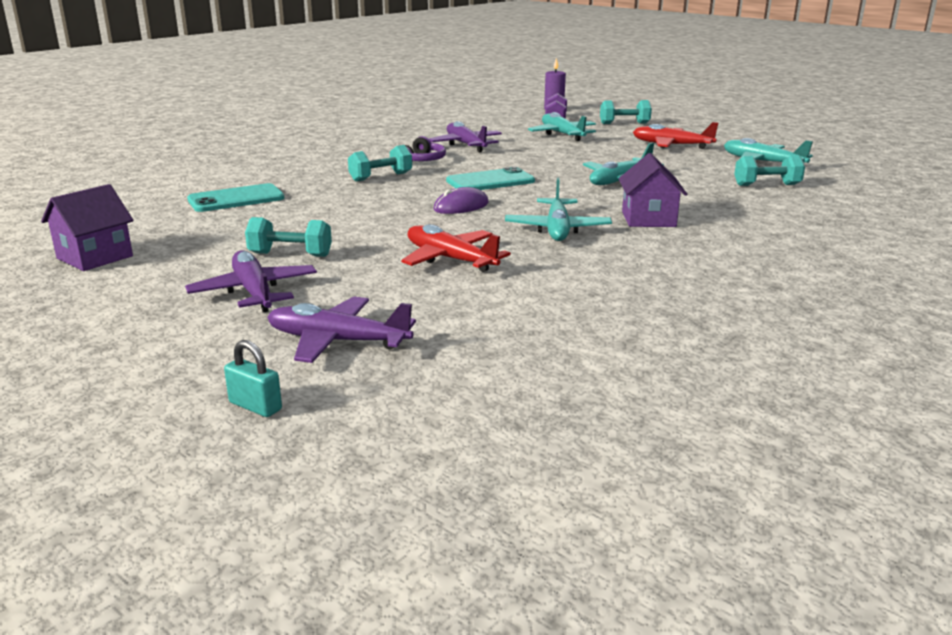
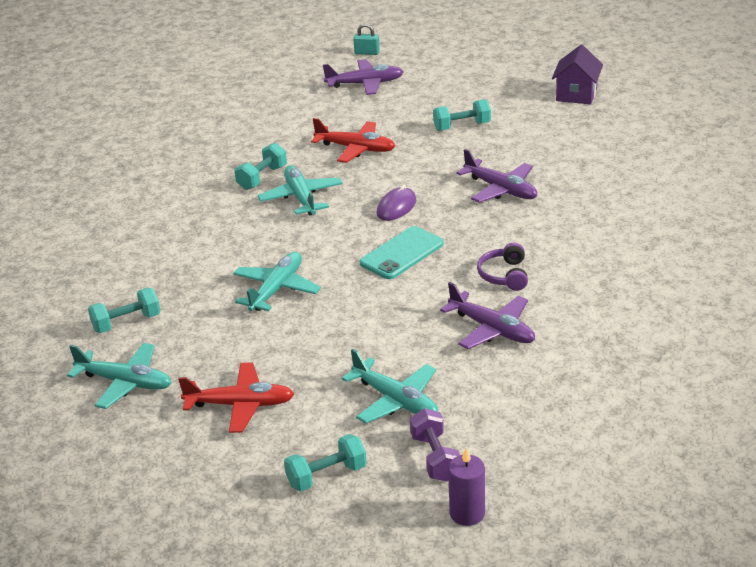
camera: 160 degrees right, 10 degrees up
(236, 199) = (585, 168): turquoise phone -> none
(254, 292) = (444, 97): purple plane -> purple plane (501, 189)
(381, 177) = (509, 232): turquoise dumbbell -> turquoise dumbbell (262, 178)
(648, 219) = (234, 230): purple house -> none

